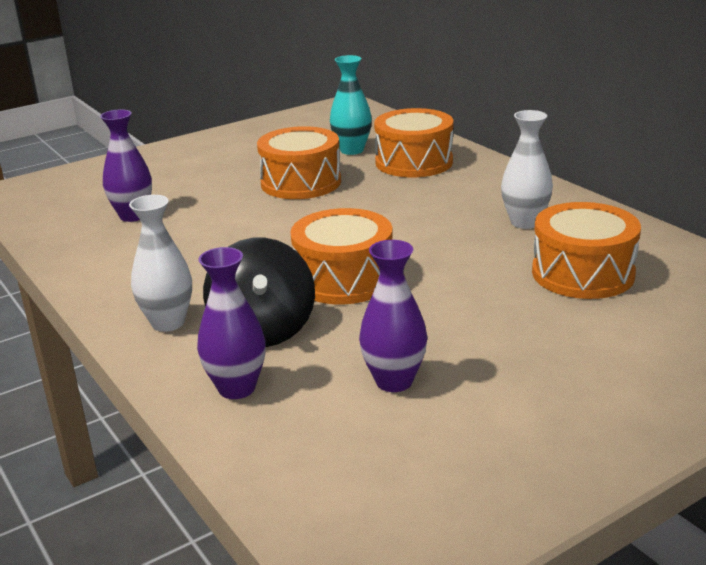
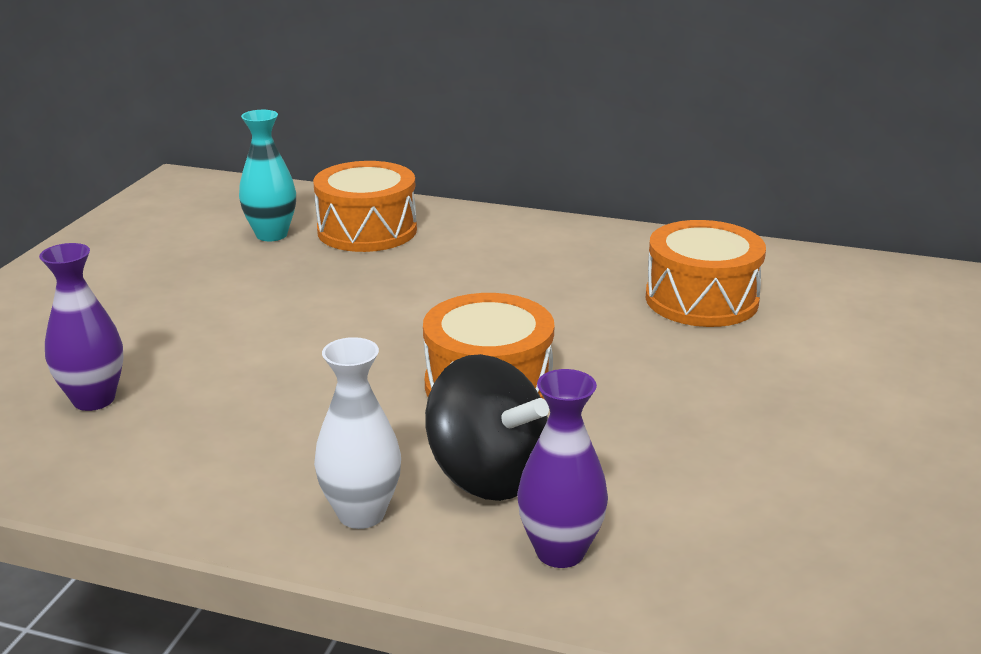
camera: 40 degrees left, 0 degrees up
(301, 182) = (266, 290): orange drum -> none
(394, 381) = (699, 472): purple vase -> none
(524, 222) = (577, 265): white vase -> none

